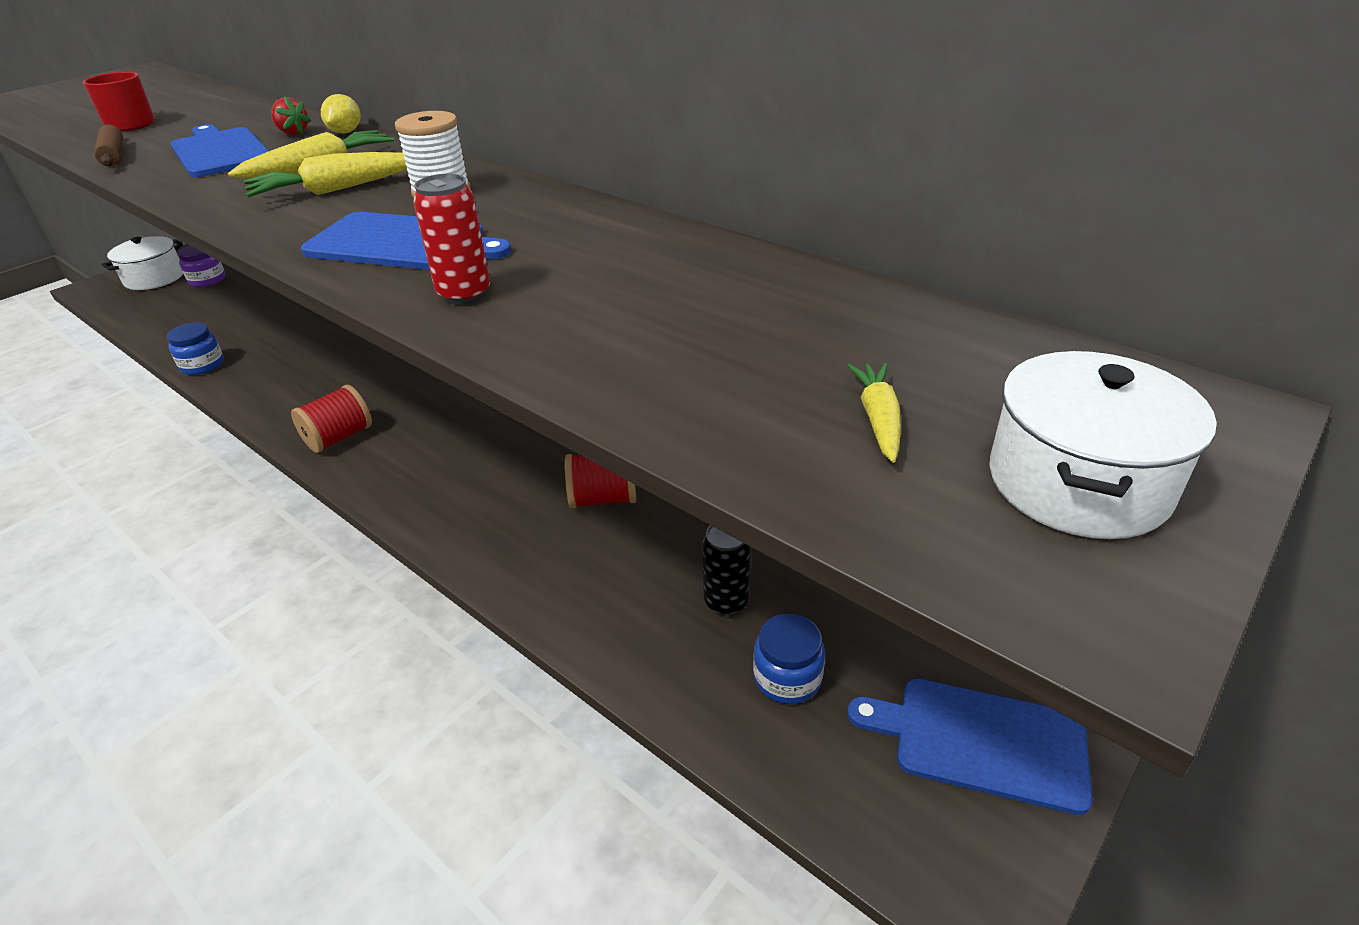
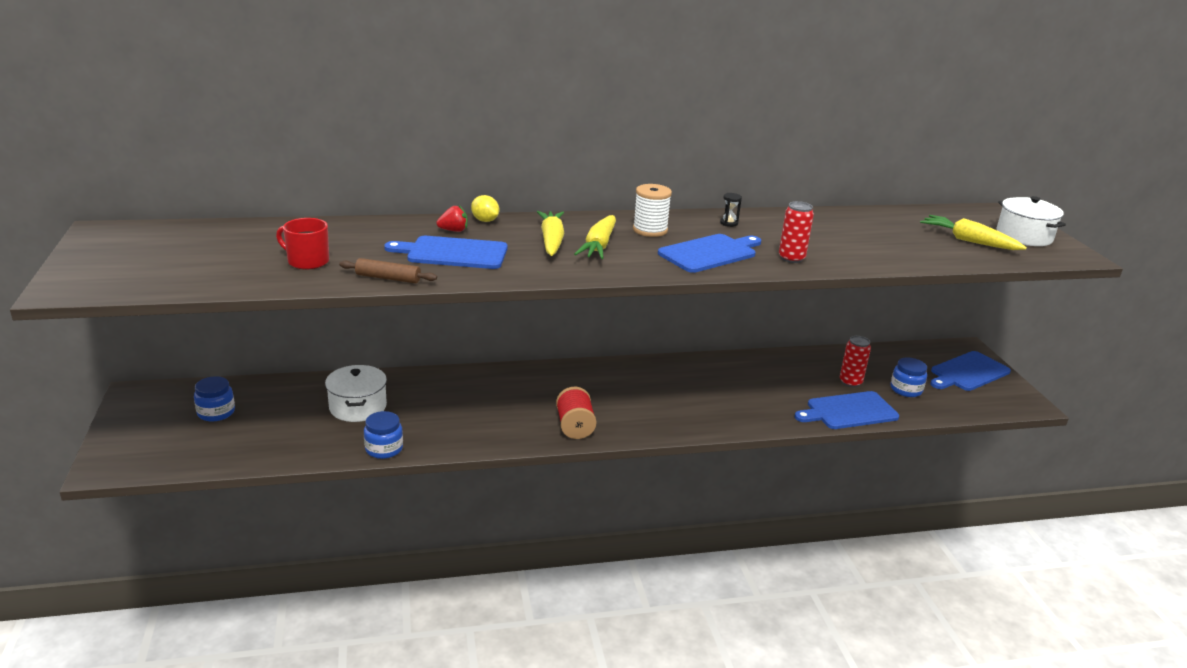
camera: 55 degrees left, 10 degrees down
(154, 278) = (155, 434): white pot -> white pot (358, 407)
(207, 280) = (216, 412): purple jar -> blue jar
(556, 218) = (729, 223): none -> black hourglass
(603, 498) = (743, 378): red spool -> none
(624, 638) = (848, 411): none -> blue cutting board
(726, 602) = (850, 382): black can -> red can
(878, 419) = (969, 241): yellow carrot -> yellow carrot, size x1.74

